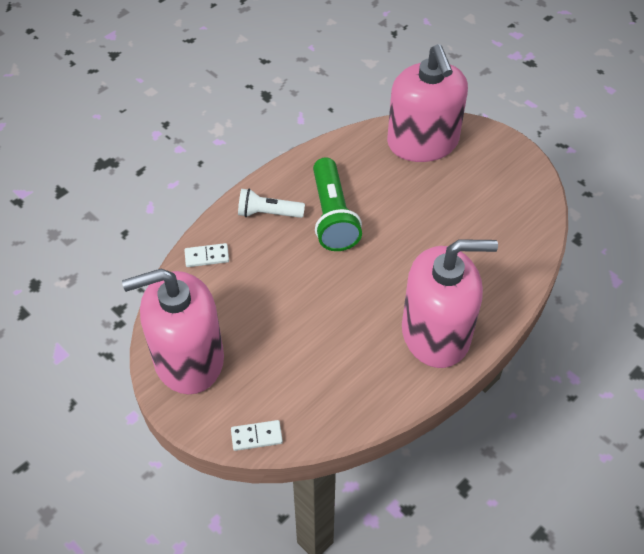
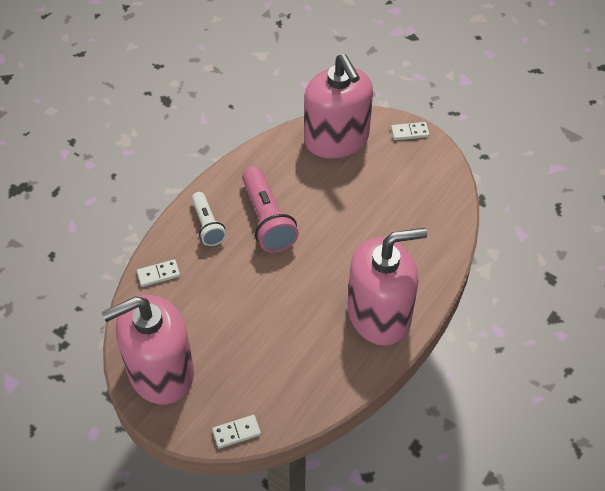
camera: 10 degrees left, 0 degrees up
(268, 213) = (207, 225): white flashlight -> white flashlight turned 105 degrees counterclockwise
(333, 216) = (267, 220): green flashlight -> pink flashlight
(503, 145) = (409, 132): none -> white domino

